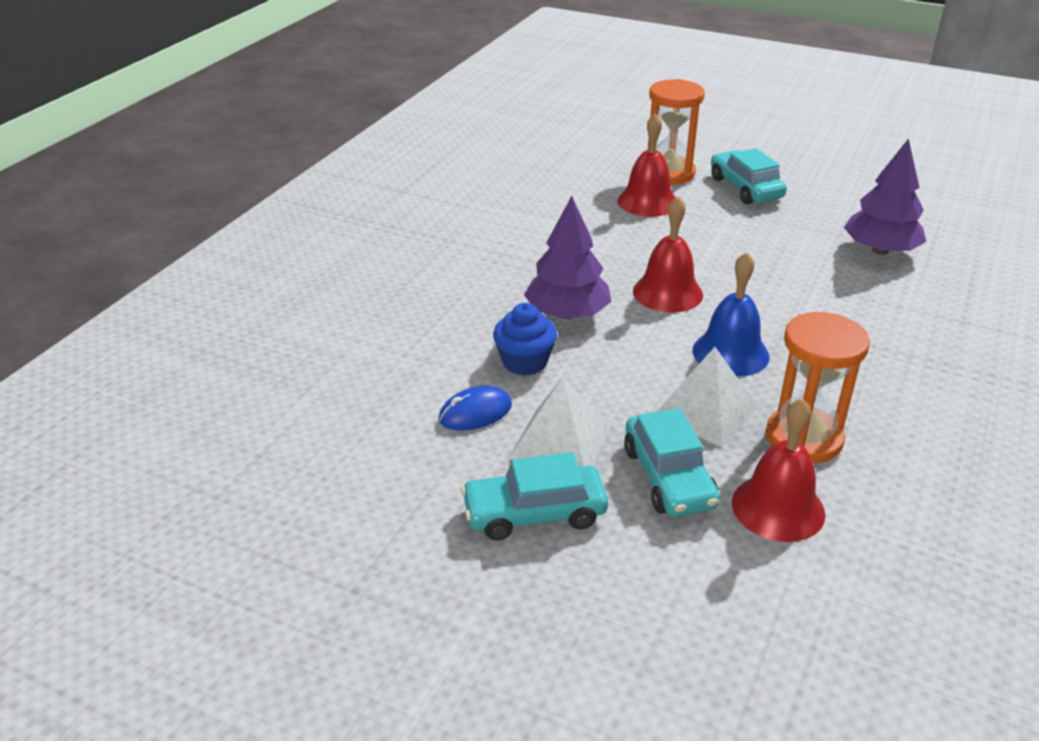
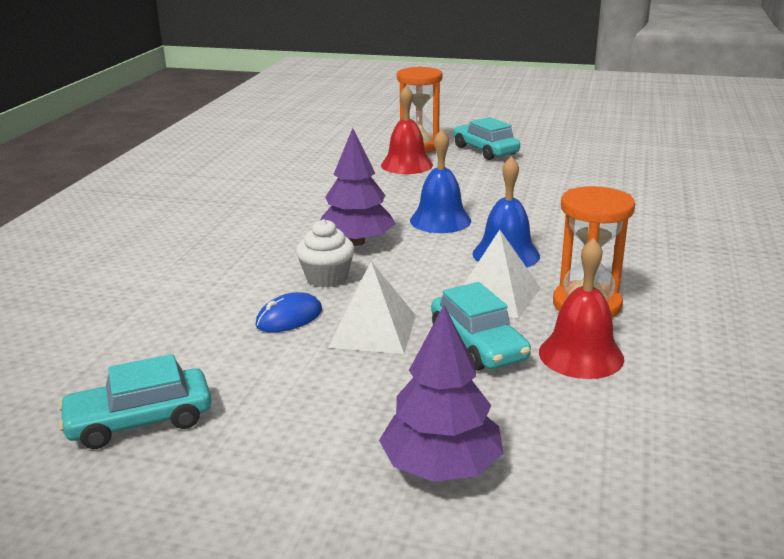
camera: 10 degrees left, 10 degrees down
(525, 362) = (326, 278): blue cupcake -> white cupcake
(534, 513) = (362, 384): turquoise car -> turquoise car (140, 421)
(667, 292) = (440, 220): red bell -> blue bell
(880, 250) = (606, 179): purple tree -> purple tree (441, 467)

